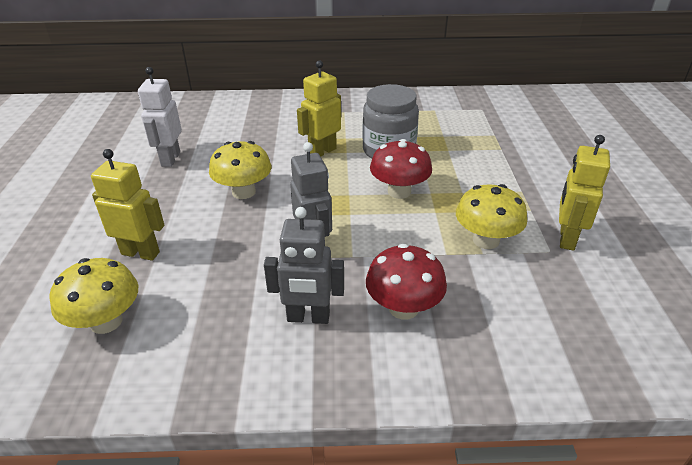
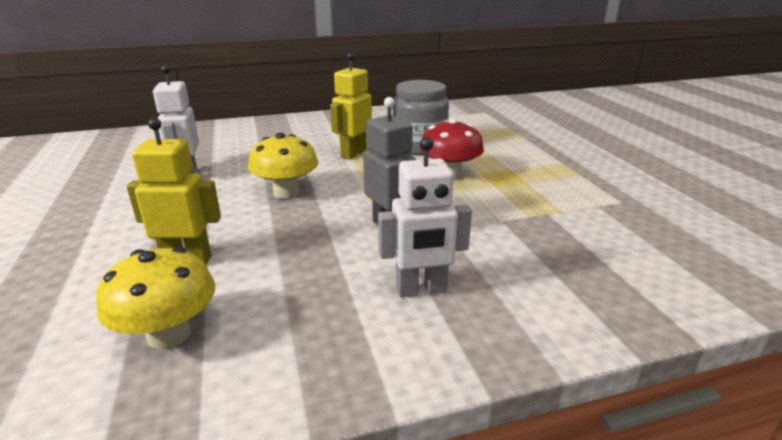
camera: 15 degrees left, 10 degrees down
(308, 317) = (421, 290): grey robot -> white robot
(403, 308) = (517, 266): red mushroom -> none
(486, 240) = (558, 201): yellow mushroom -> none
(566, 238) = (628, 191): yellow robot -> none

